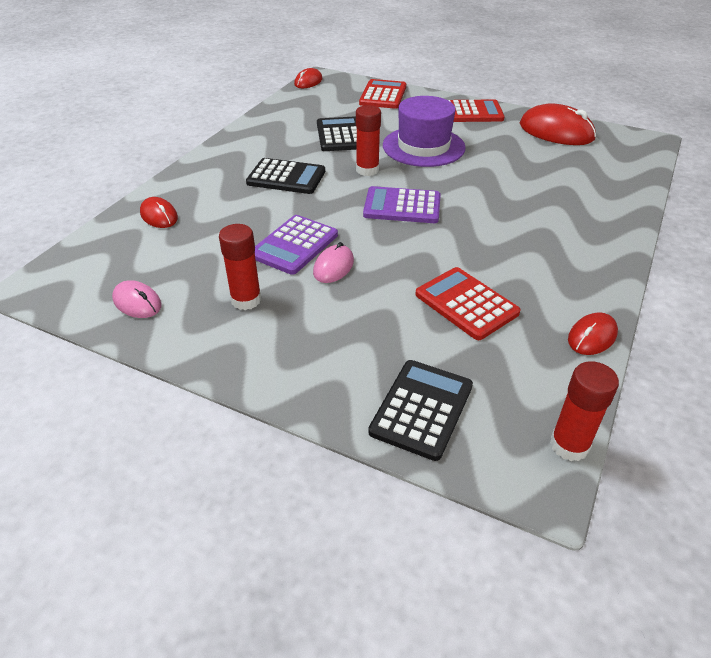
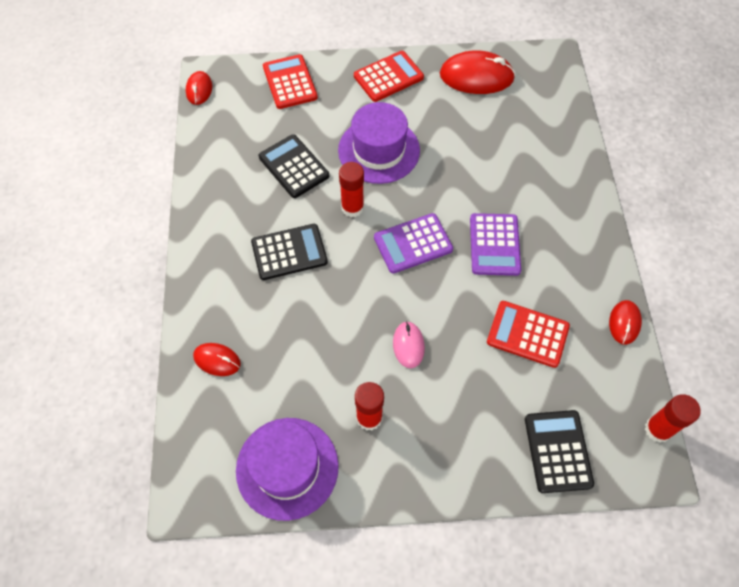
camera: 30 degrees left, 20 degrees up
(137, 302) = (287, 468): pink mouse -> purple hat
(294, 245) = (360, 336): purple calculator -> purple calculator (494, 245)

